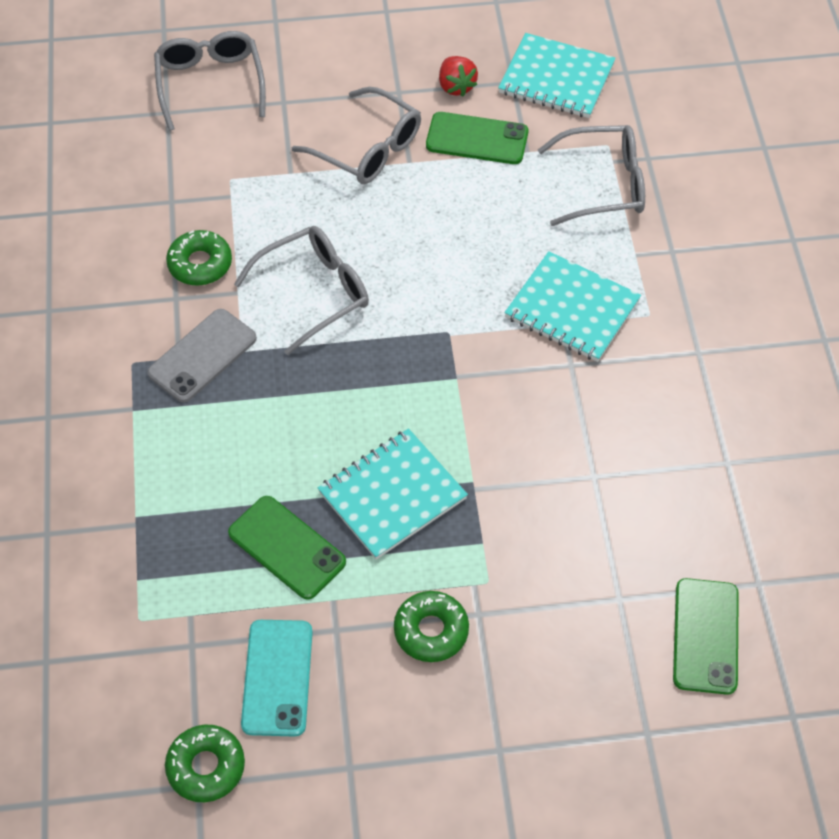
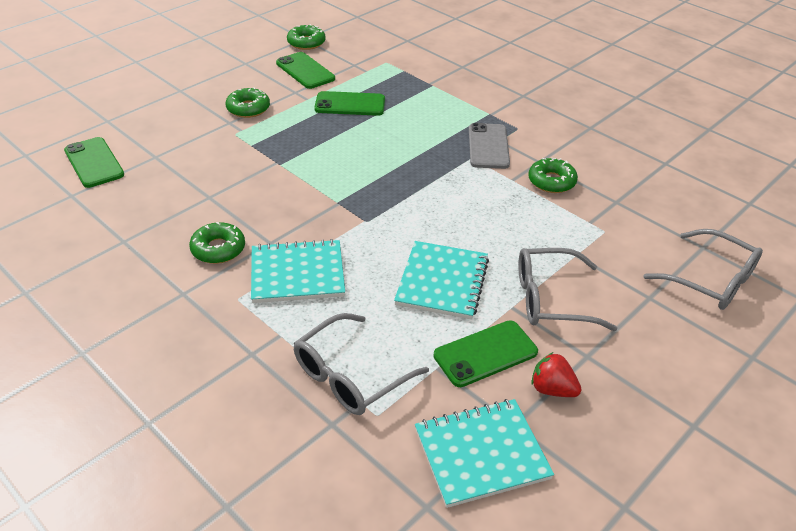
camera: 140 degrees right, 15 degrees down
(277, 677) = (305, 71): turquoise phone -> green phone
(314, 292) = (470, 200): grey glasses -> none
(392, 495) = (319, 141): turquoise notebook -> turquoise notebook (442, 282)
(631, 388) = (218, 249): none -> green donut

